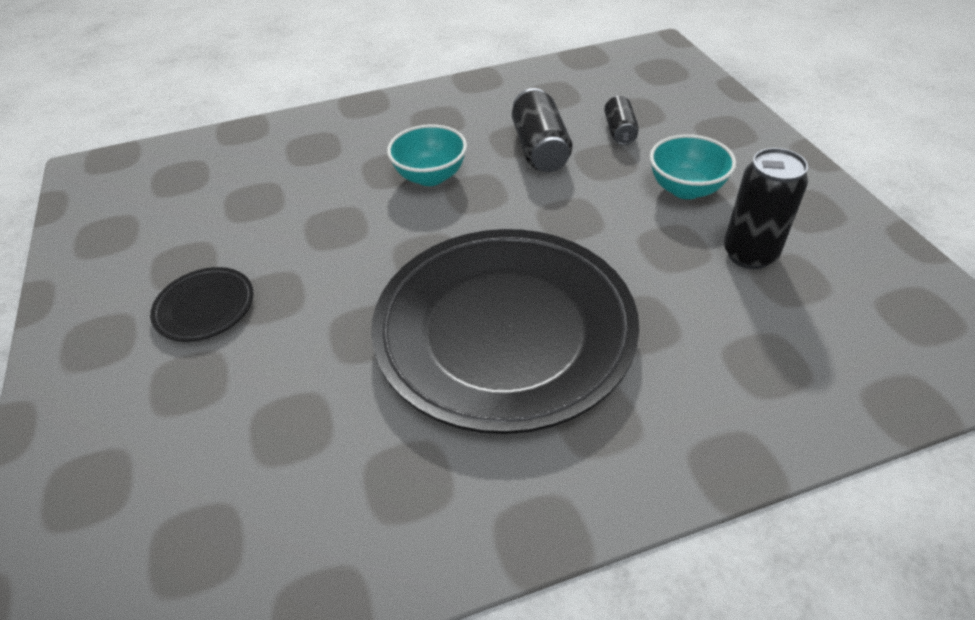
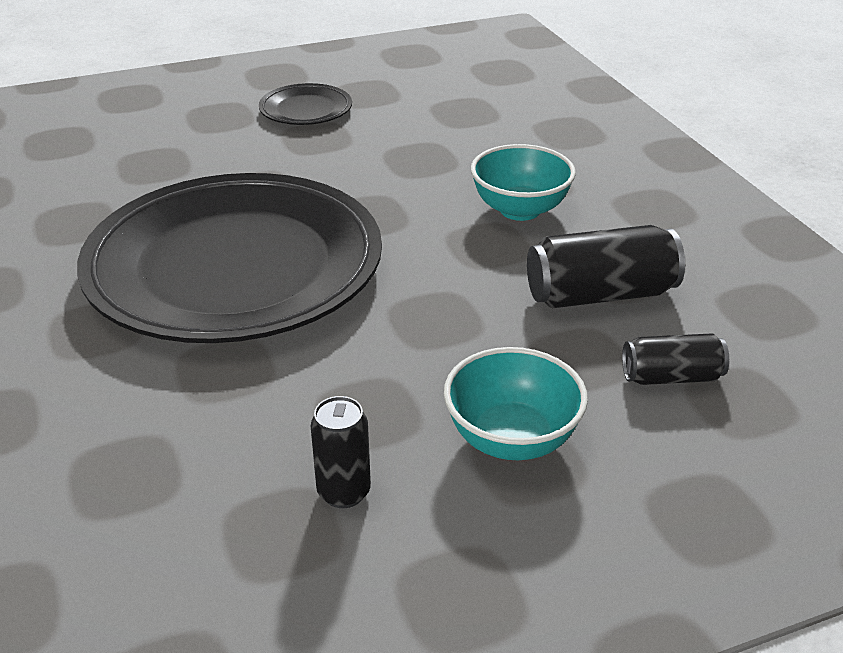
camera: 85 degrees right, 10 degrees down
(749, 254) = (344, 492): black can -> black can, size x0.61

